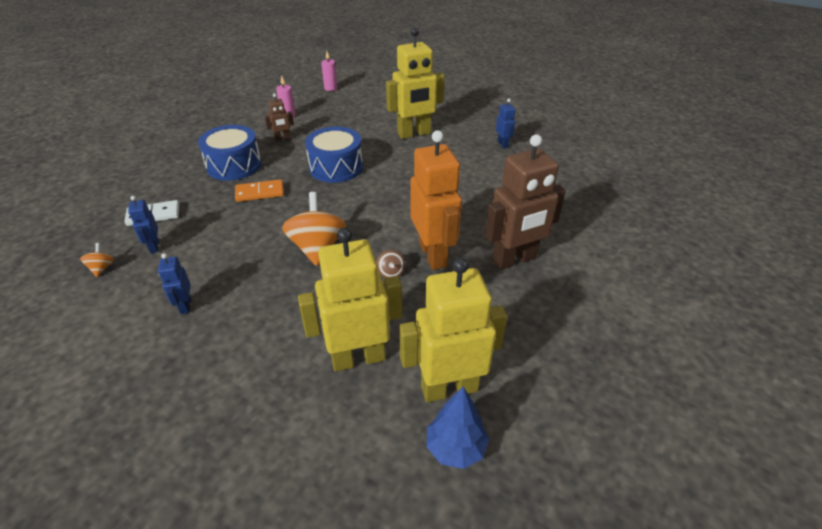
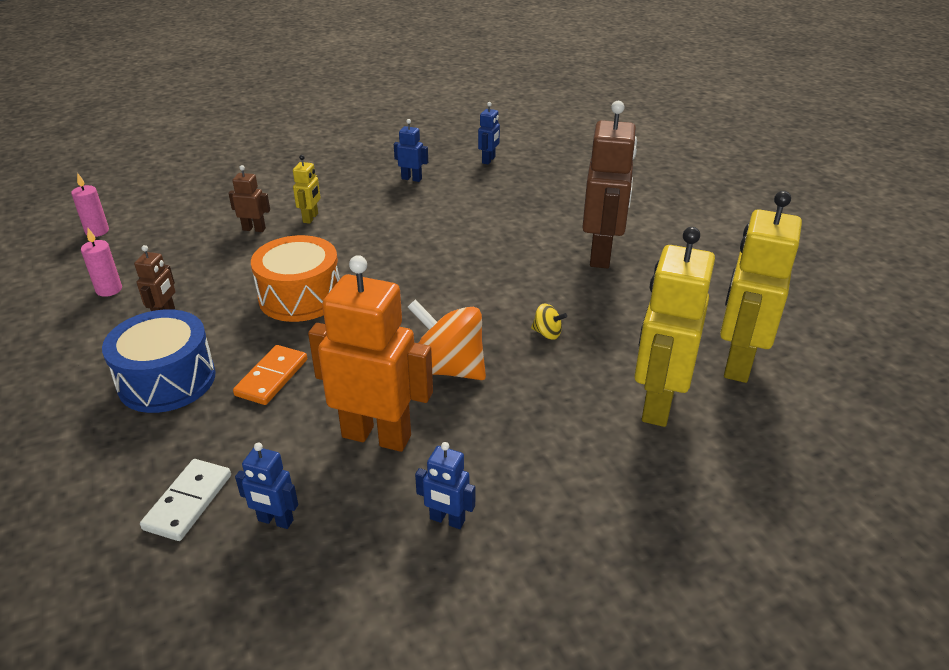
camera: 55 degrees left, 5 degrees down
(102, 268) = (262, 597): orange spinning top -> none
(336, 167) = (300, 297): blue drum -> orange drum
(382, 124) = (254, 229): none -> brown robot
(391, 273) = (547, 333): brown spinning top -> yellow spinning top
(414, 134) = (311, 218): yellow robot -> yellow robot, size x0.46
(433, 255) = (546, 295): orange robot -> orange robot (377, 436)
(455, 448) = (808, 388): blue tree -> none
(570, 160) = (489, 160): none -> blue robot

